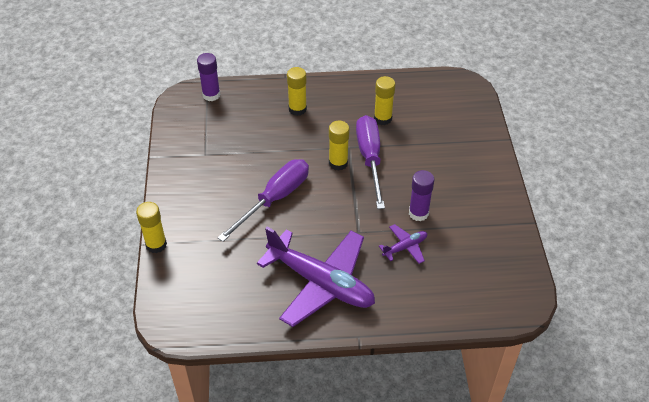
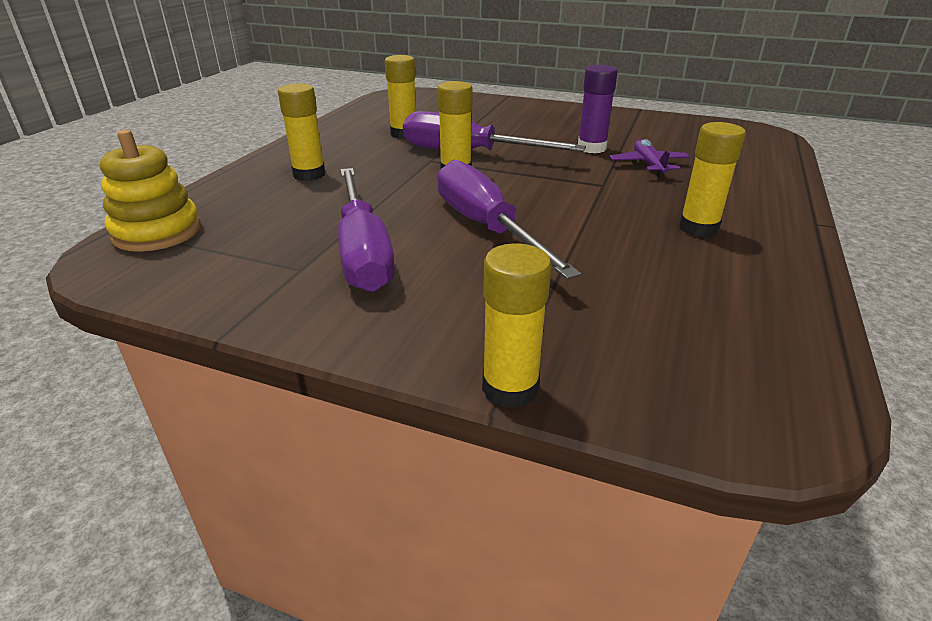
camera: 65 degrees left, 15 degrees down
(211, 95) = (157, 232): purple glue stick -> yellow stacking toy
(228, 166) = (362, 251): none -> purple screwdriver
(321, 283) = (698, 228): purple plane -> yellow glue stick

